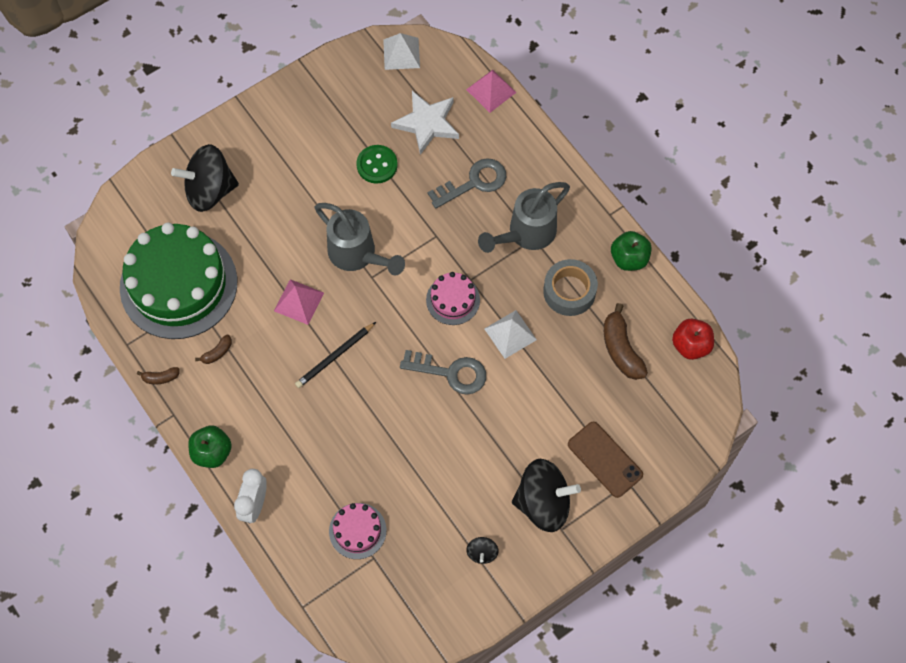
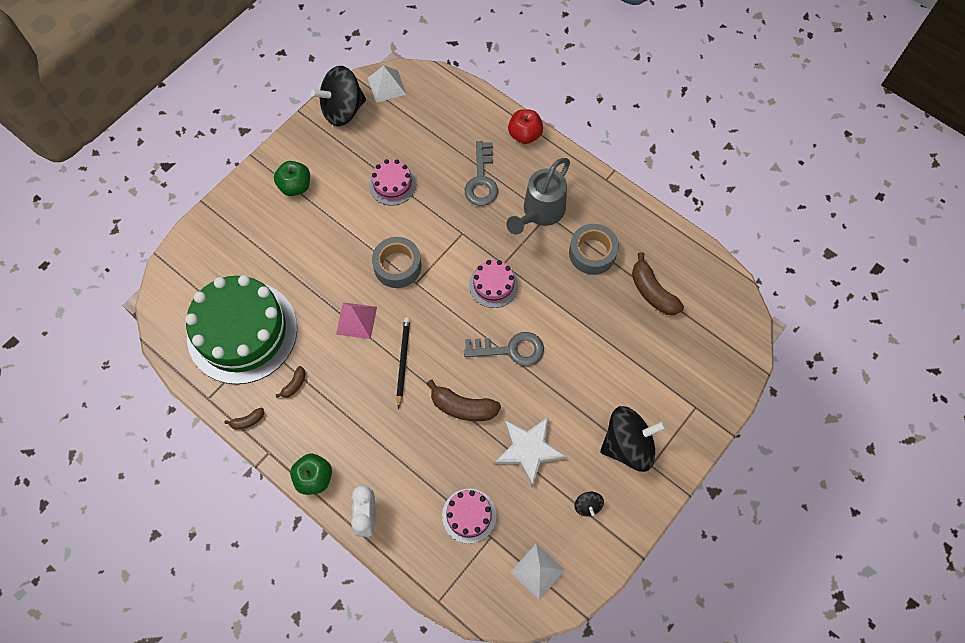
camera: 15 degrees left, 0 degrees up
(209, 190) = (248, 241): black spinning top -> black spinning top (342, 110)
(335, 356) = (403, 361): black pencil -> black pencil turned 150 degrees clockwise
(357, 255) = (397, 266): grey watering can -> grey tape
(377, 165) = (392, 184): green button -> pink cake
(383, 419) = (463, 407): none -> brown banana
(427, 123) = (426, 139): white star -> white star (529, 450)
(474, 182) = (481, 180): grey key -> grey key turned 135 degrees clockwise
(491, 91) = (473, 100): pink pyramid -> none
(510, 334) = (552, 302): white pyramid -> white pyramid (537, 571)
(605, 459) = (669, 392): brown phone -> none
(629, 258) = (634, 213): green apple -> green apple (295, 186)
(691, 345) = (710, 274): red apple -> red apple (525, 135)

